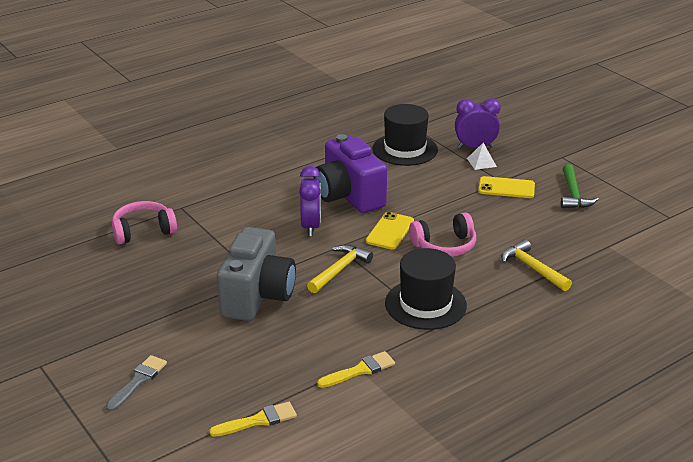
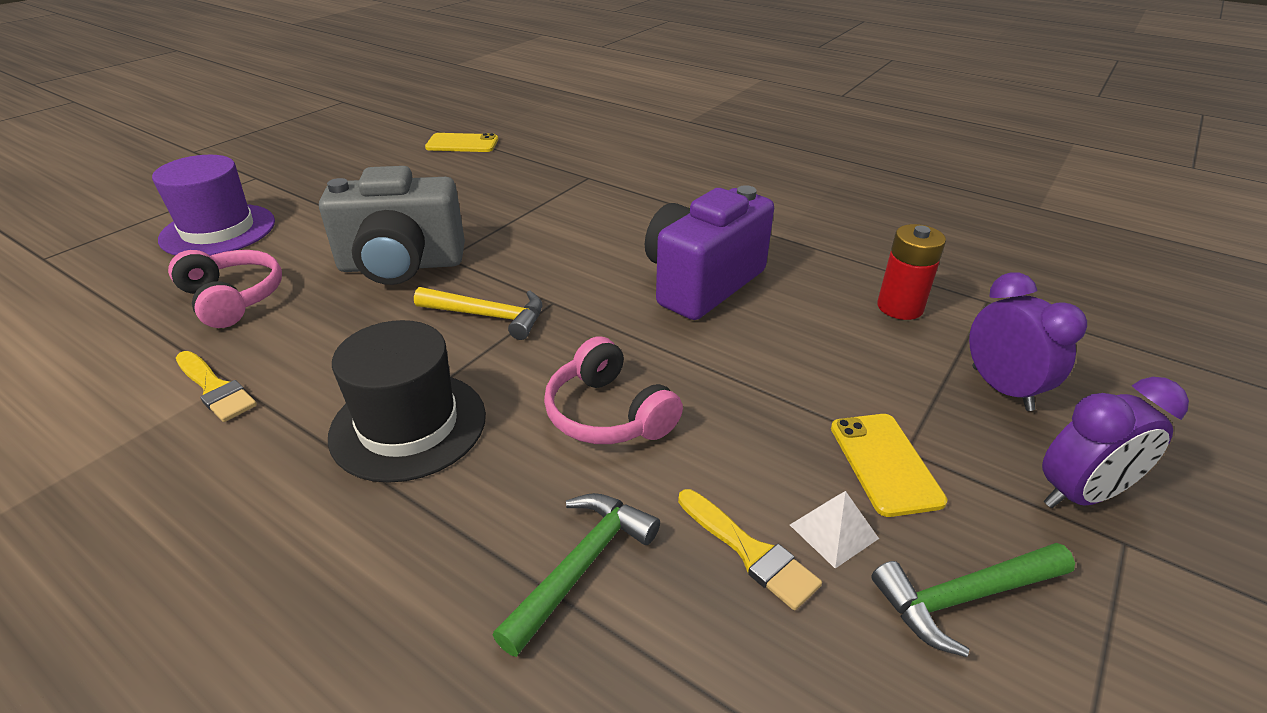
camera: 70 degrees right, 5 degrees up
(138, 381) = (218, 230): grey brush -> purple hat
(143, 231) = (524, 169): pink headphones -> pink headphones (233, 299)
(258, 420) = (114, 324): yellow brush -> yellow brush (749, 551)
(311, 226) = (595, 269): purple clock -> purple clock (1079, 495)
(390, 231) = (623, 342): yellow phone -> yellow phone (462, 143)
(405, 149) = (900, 307): black hat -> red battery
(481, 162) = (952, 407): white pyramid -> white pyramid (833, 531)
(532, 268) = (581, 566): yellow hammer -> green hammer

